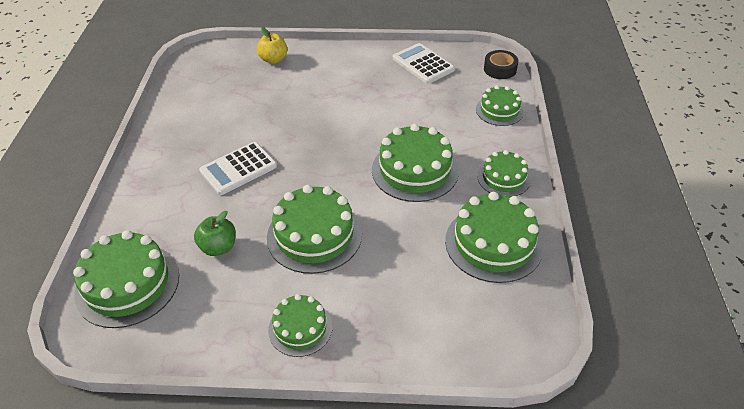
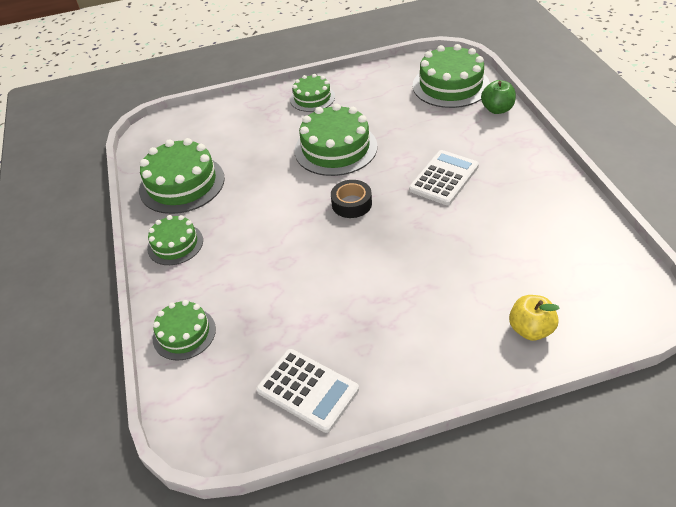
camera: 165 degrees right, 0 degrees up
(218, 247) = (406, 120): green apple -> green apple (497, 109)
(415, 170) = (268, 226): green cake -> none
(500, 69) = (187, 416): black tape -> black tape (351, 204)

